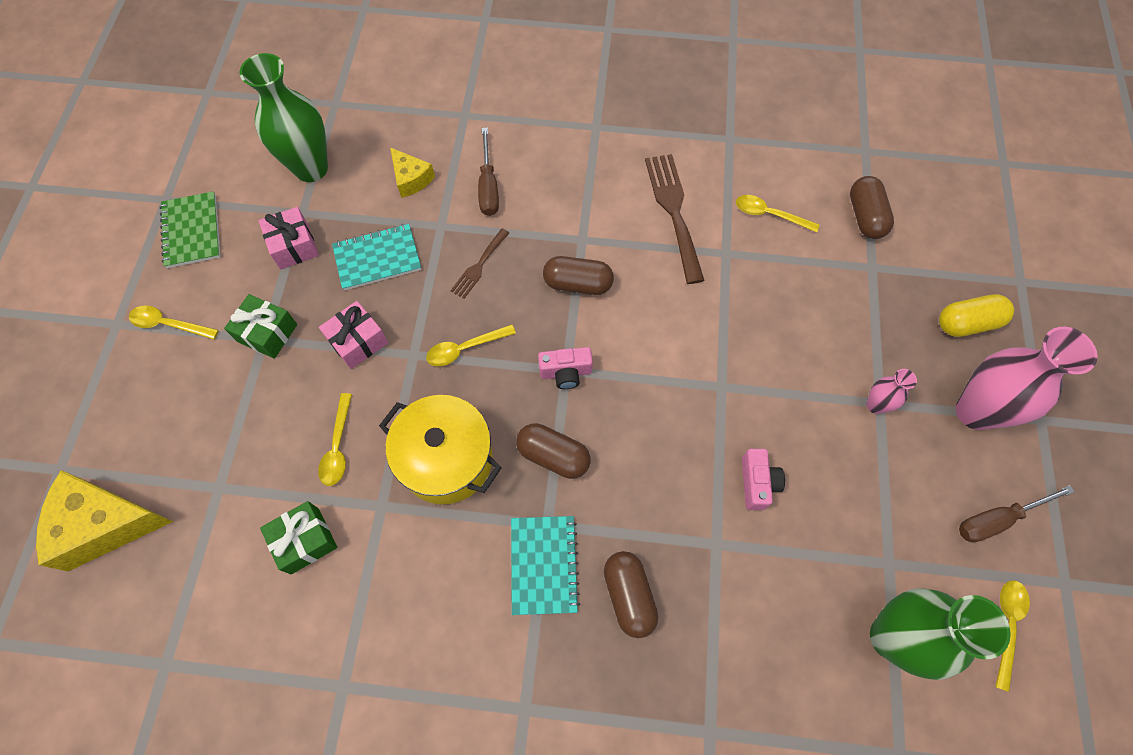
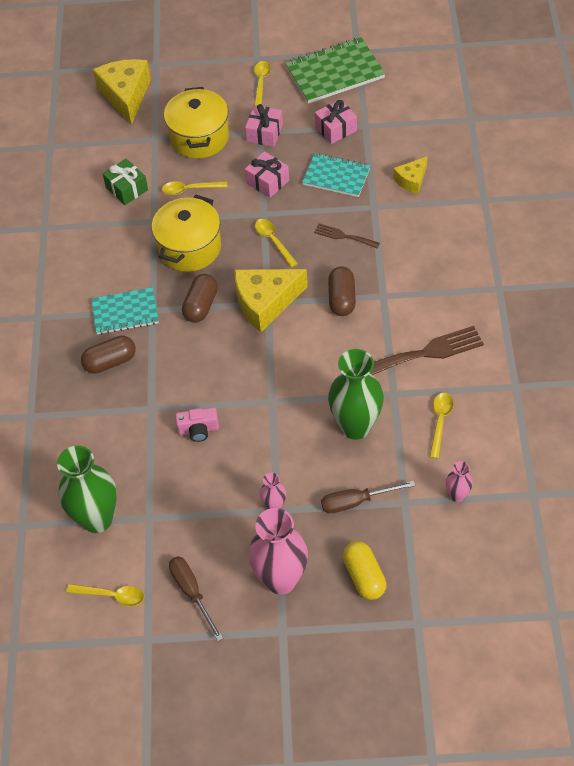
camera: 85 degrees right, 10 degrees down
(192, 231) = (334, 73): green notebook -> green notebook, size x1.52
(240, 421) = (199, 137): none -> yellow pot
(267, 333) = (264, 133): green gift -> pink gift
(311, 168) = (405, 121): green vase -> green vase (355, 426)
(377, 258) = (336, 176): turquoise notebook -> turquoise notebook turned 45 degrees counterclockwise
(488, 187) = (417, 228): brown screwdriver -> brown screwdriver (356, 501)
(565, 373) = (265, 303): pink camera -> yellow cheese
(865, 217) = (457, 495): brown capsule -> pink vase

